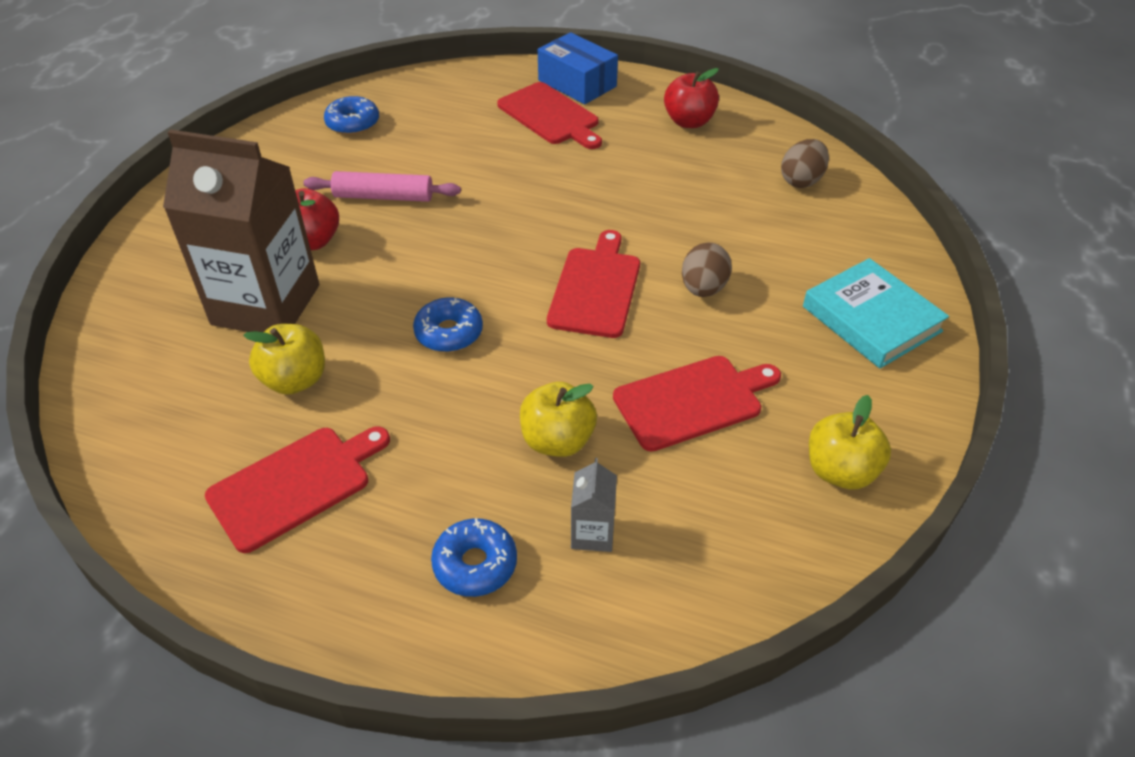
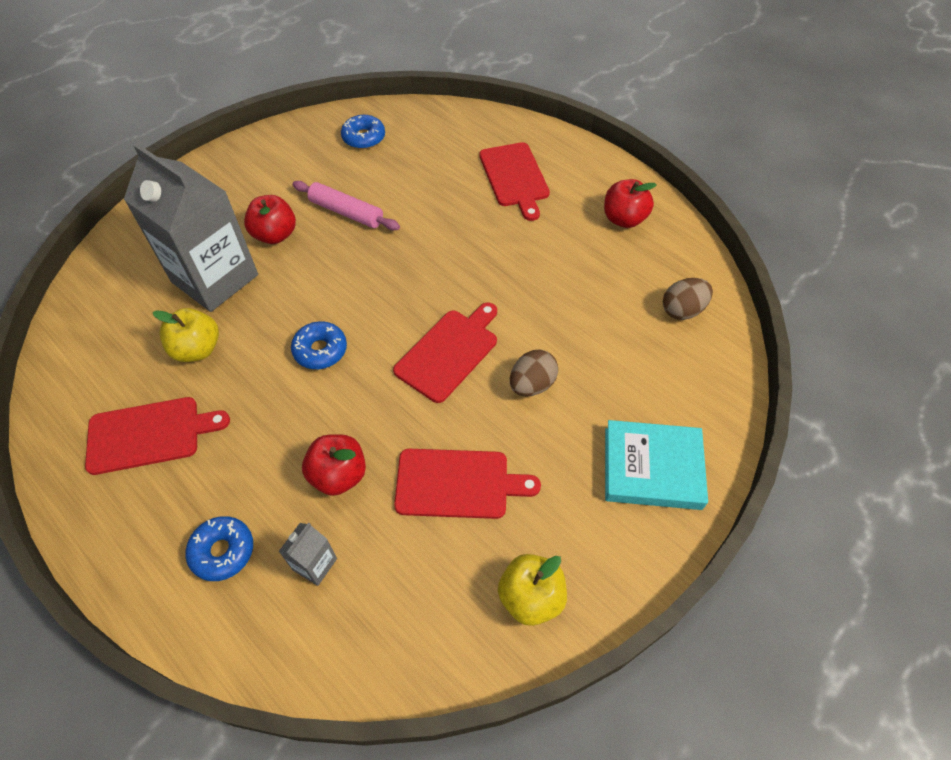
camera: 25 degrees right, 10 degrees up
(266, 305) = (215, 278): brown carton -> grey carton
(557, 441) = (338, 475): yellow apple -> red apple
(577, 83) = (555, 152): blue box -> none
(871, 319) = (652, 468): turquoise book -> turquoise book turned 75 degrees counterclockwise

